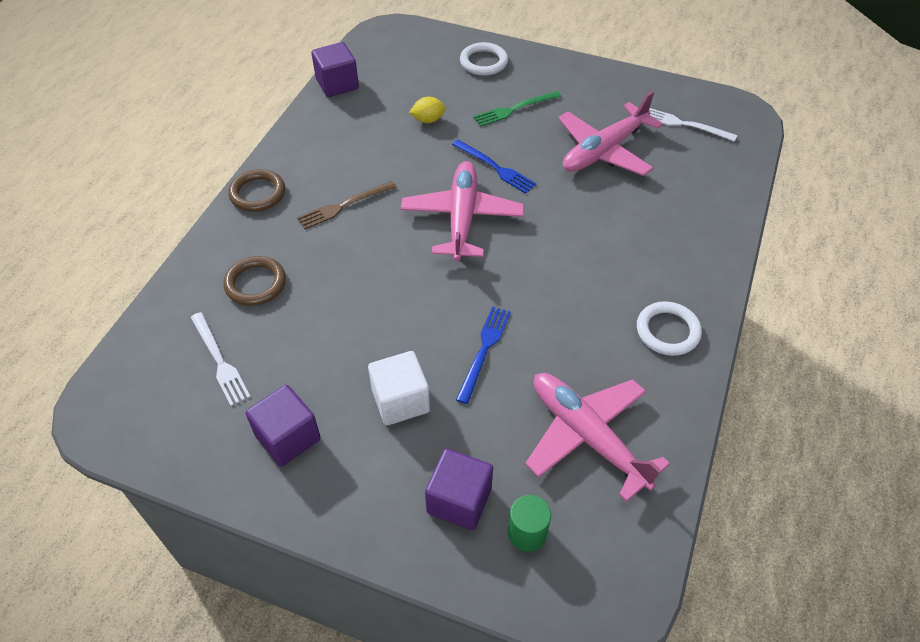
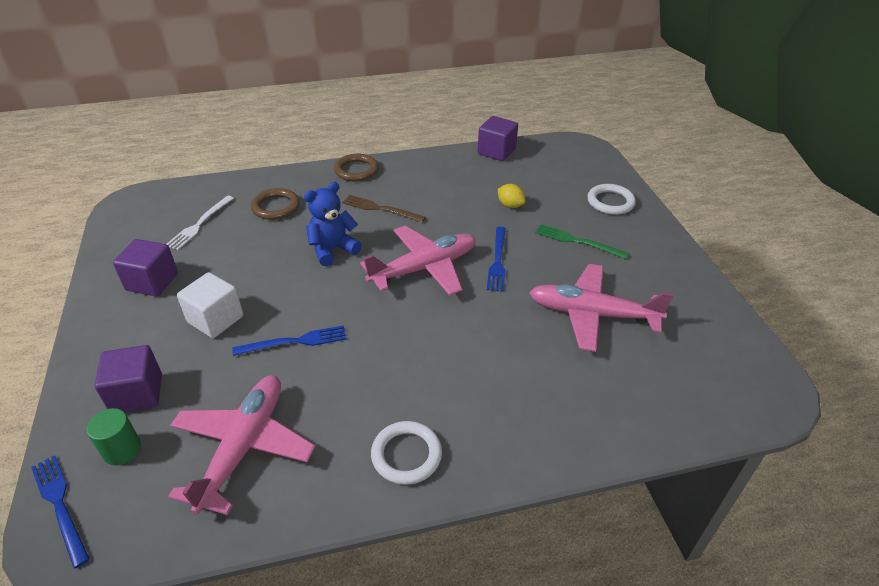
camera: 55 degrees right, 10 degrees down
(374, 268) = (333, 249): none -> blue teddy bear
(564, 602) = (60, 505): none -> blue fork
(684, 124) = (695, 354): white fork -> none

